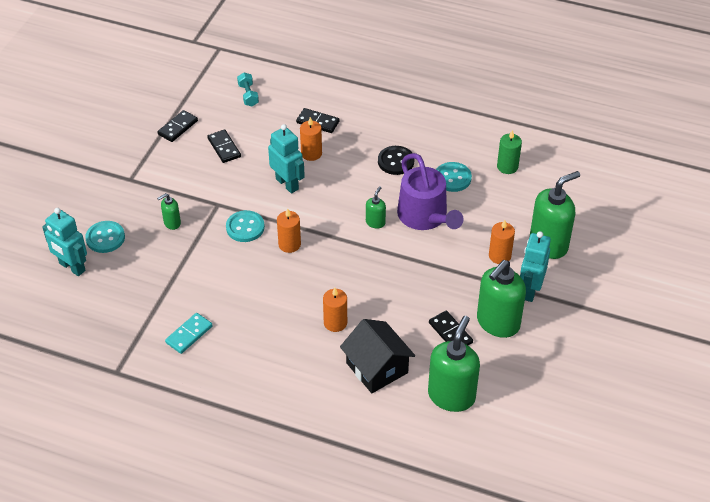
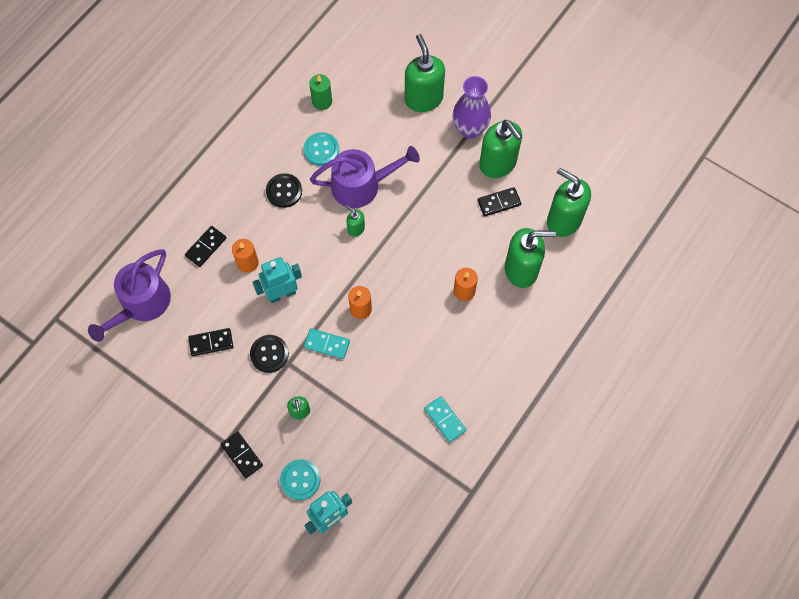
camera: 75 degrees left, 20 degrees up
(178, 127) = (165, 383): black domino -> black domino (242, 455)
(224, 189) = (269, 354): none -> black button
(245, 227) = (327, 344): turquoise button -> turquoise domino
(248, 95) = (141, 304): turquoise dumbbell -> purple watering can
(377, 368) = (521, 270): black house -> green soap dispenser
(499, 256) = (425, 140): orange candle -> none
(530, 290) = (470, 129): turquoise robot -> purple vase

